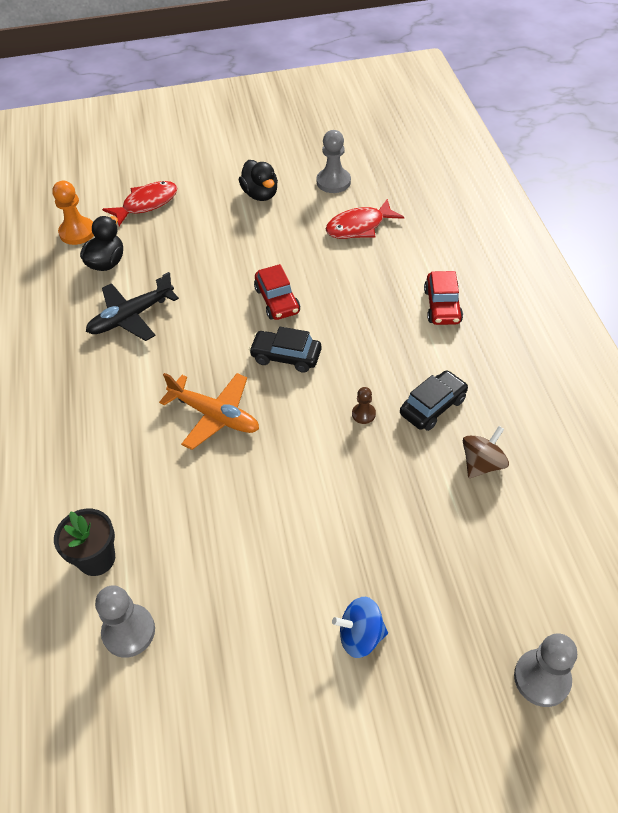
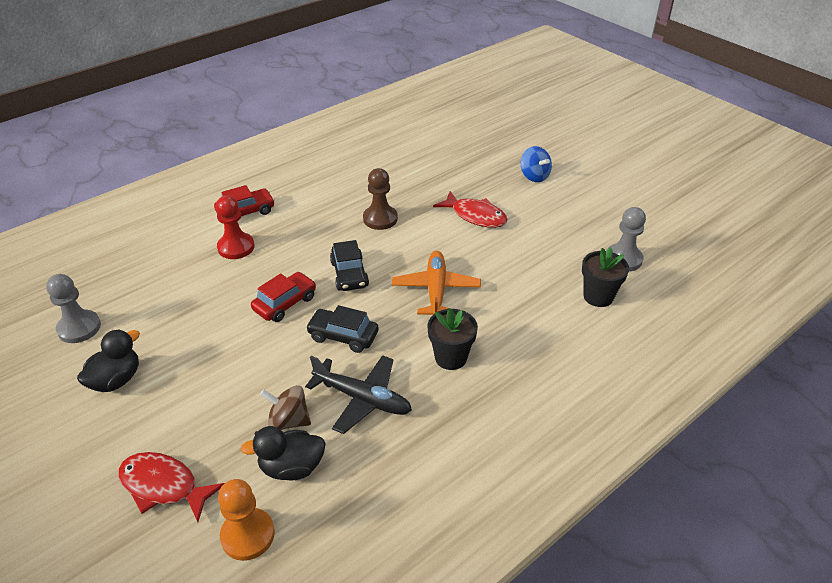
camera: 120 degrees left, 10 degrees down
(124, 389) = (451, 357): none -> black flower pot
(359, 227) = (155, 286): red fish -> red fish (475, 216)
(363, 414) = (380, 219): brown pawn -> brown pawn, size x1.85
(384, 286) = (236, 247): none -> red pawn
(432, 406) = (352, 192): black car -> black car (343, 336)
(482, 464) = (385, 164): brown spinning top -> brown spinning top (289, 421)
(542, 678) = (500, 123): grey pawn -> none

